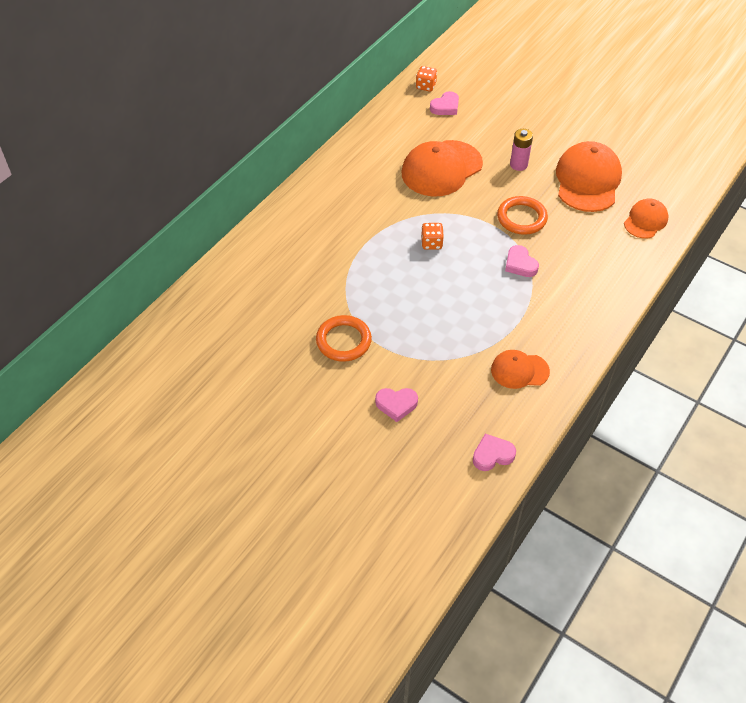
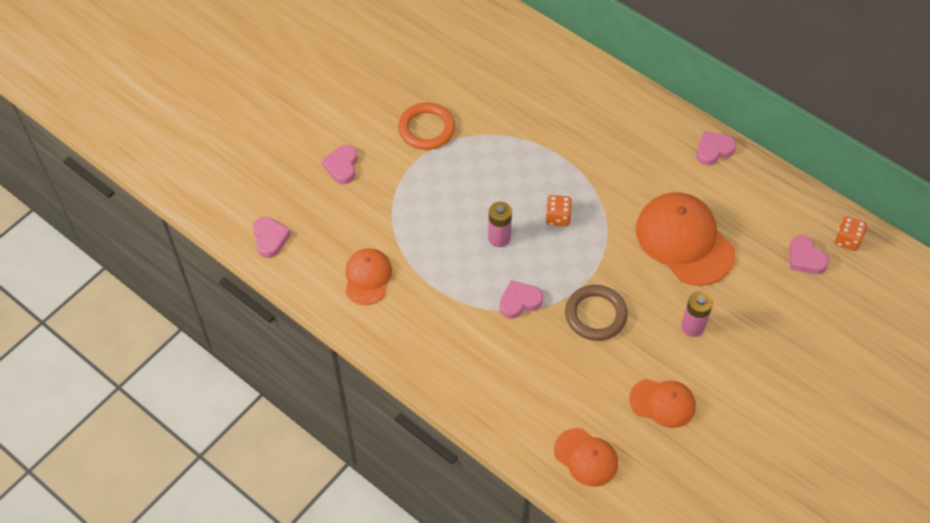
camera: 95 degrees right, 5 degrees up
(349, 152) = (713, 150): none -> pink heart
(459, 280) = (499, 238): none -> pink battery
(521, 218) = (595, 315): orange ring -> brown ring
(587, 180) = (662, 403): orange cap -> orange cap, size x0.56

